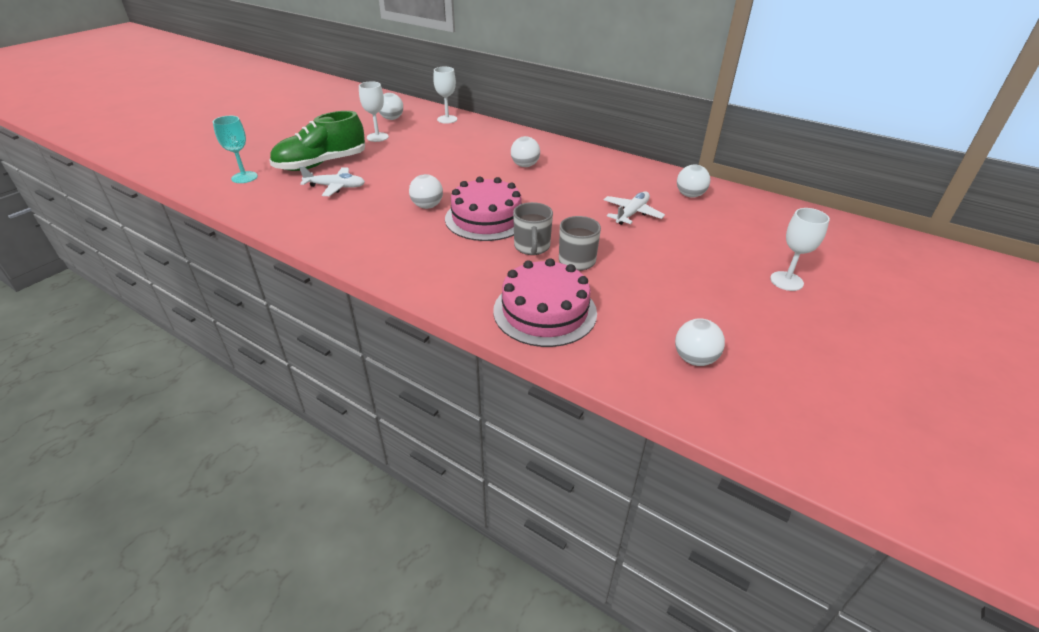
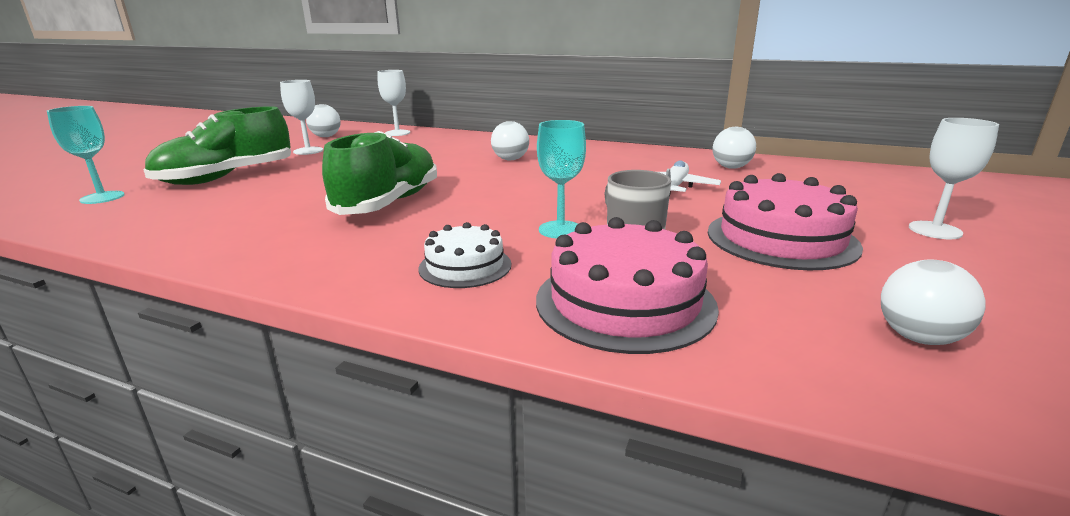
camera: 10 degrees left, 15 degrees down
(336, 187) = (248, 196): white plane -> none
(427, 206) = (389, 203): white ball -> green shoe
(462, 271) = (465, 266): none -> white cake
(486, 218) = (480, 207): pink cake -> pink cake (781, 239)
(532, 247) = (560, 230): grey mug -> turquoise goblet

